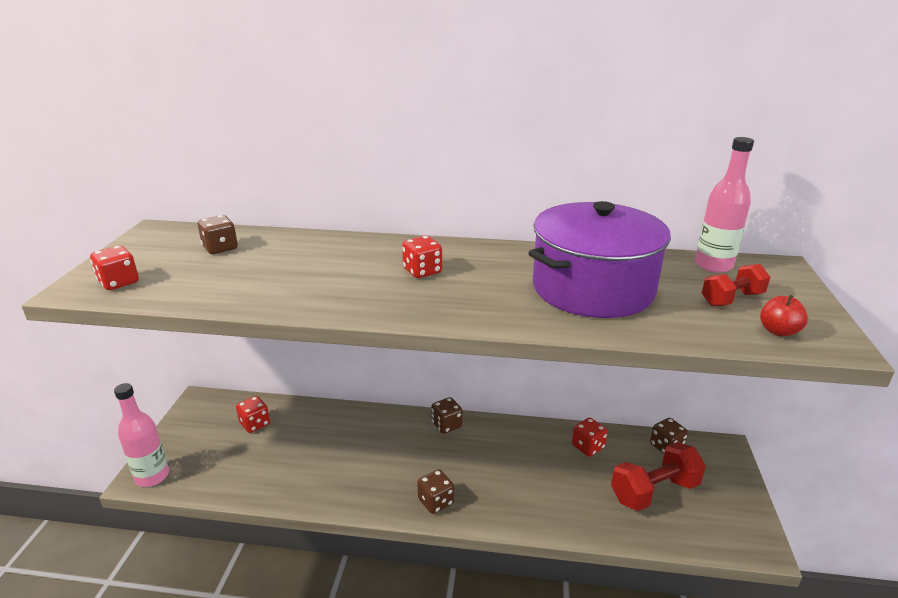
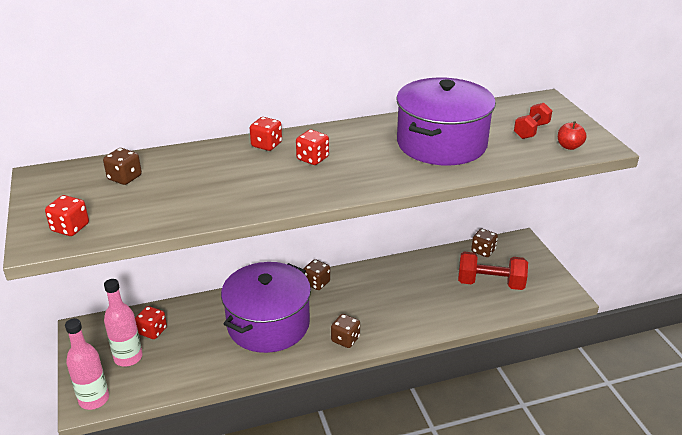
camera: 25 degrees left, 5 degrees up
(366, 455) = (268, 324): none -> purple pot
(587, 447) = (430, 267): red dice -> red dice (266, 145)
(654, 491) = (490, 283): red dumbbell -> red dumbbell turned 60 degrees clockwise
(713, 265) = (506, 108): pink bottle -> pink bottle (128, 357)

